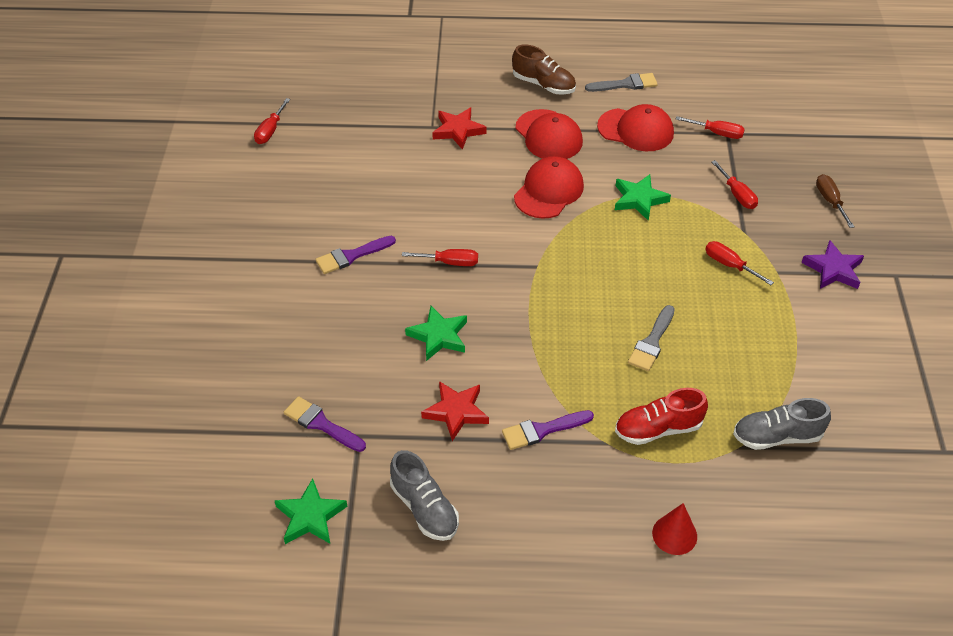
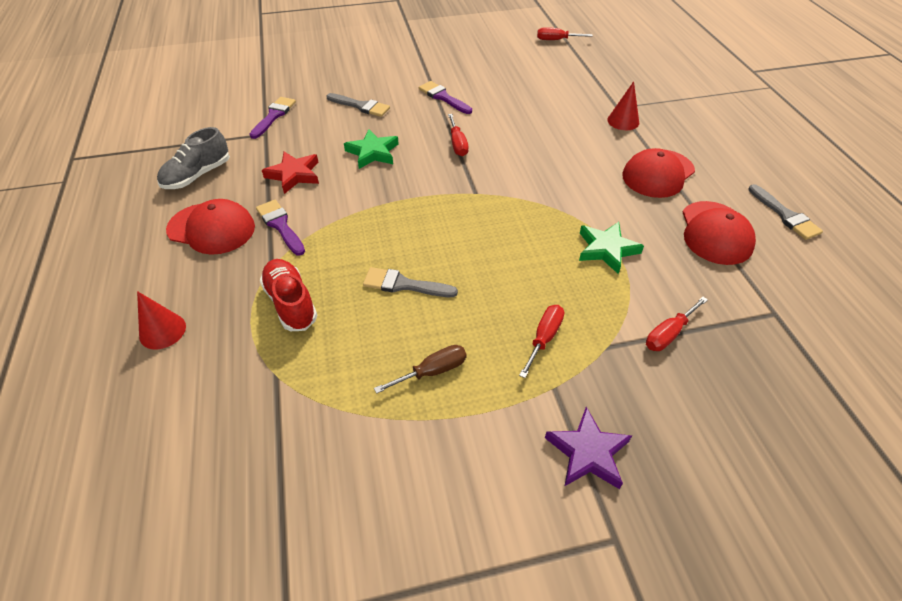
camera: 75 degrees right, 0 degrees up
(310, 516) = (192, 127): green star -> none
(337, 334) = (361, 106): none -> grey brush
(458, 130) = (623, 121): red star -> red cone
(543, 85) = (730, 159): brown shoe -> none
(549, 191) = (579, 185): red cap -> red cap (211, 228)
(717, 133) = (766, 303): red screwdriver -> none
(777, 436) = (292, 408): grey shoe -> none
(830, 201) = (722, 440): brown screwdriver -> brown screwdriver (432, 371)

